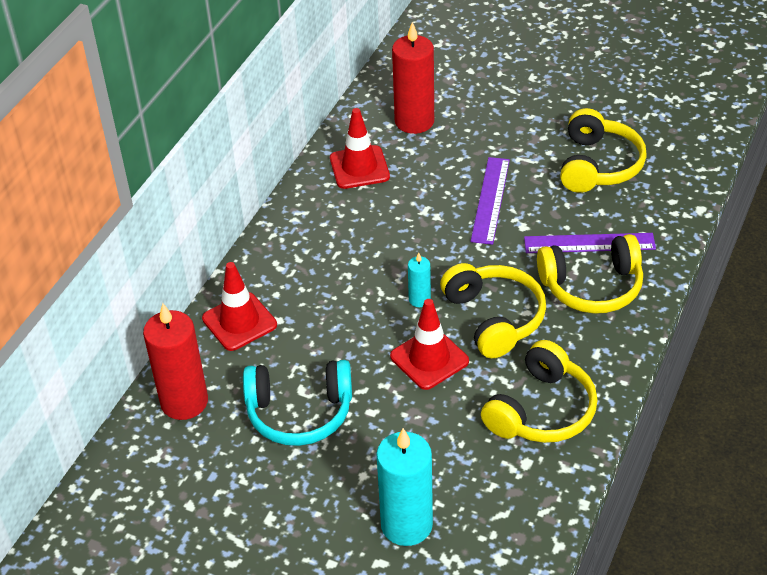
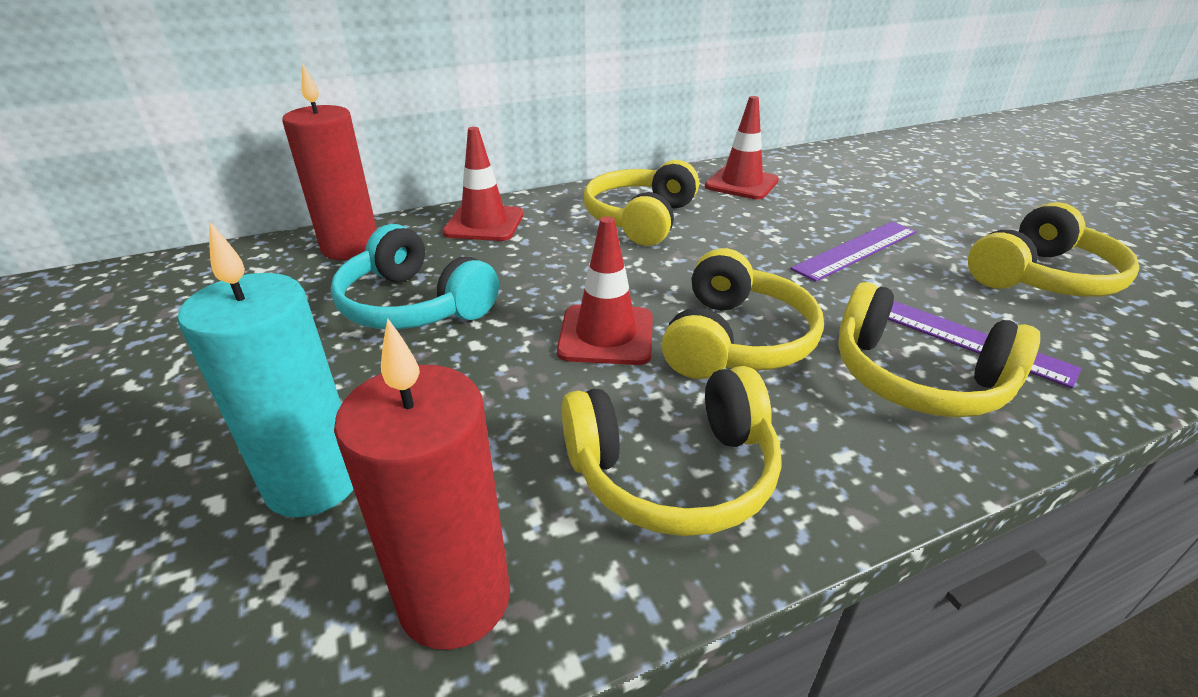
camera: 40 degrees right, 10 degrees down
(336, 250) = (641, 219): none -> yellow headphones
(414, 121) = (836, 178): red candle -> red candle (455, 598)
(419, 299) = (669, 285): turquoise candle -> none

